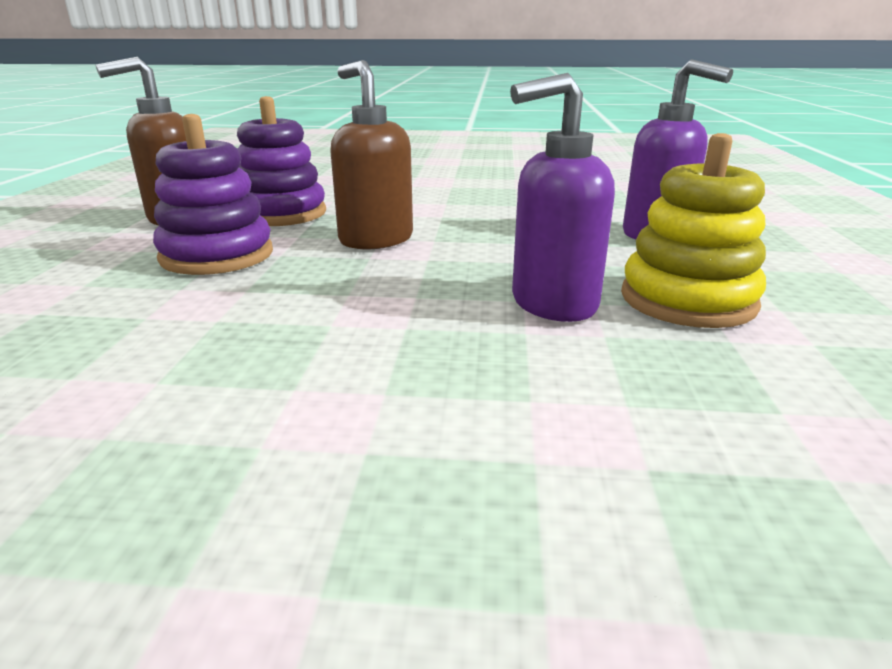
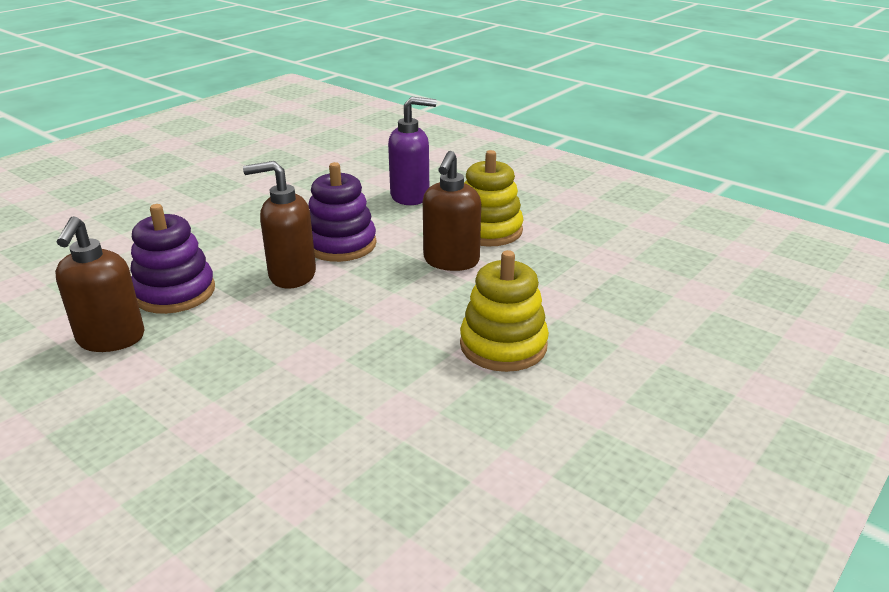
camera: 55 degrees left, 5 degrees up
(217, 255) = (233, 338): purple stacking toy -> purple stacking toy (341, 244)
(364, 430) = (503, 345): none -> yellow stacking toy
(552, 304) = (451, 261): purple soap dispenser -> brown soap dispenser

